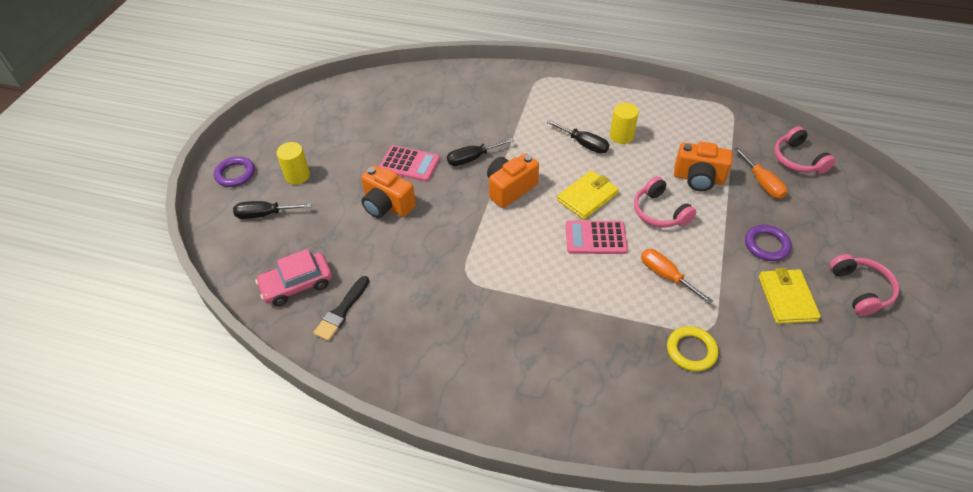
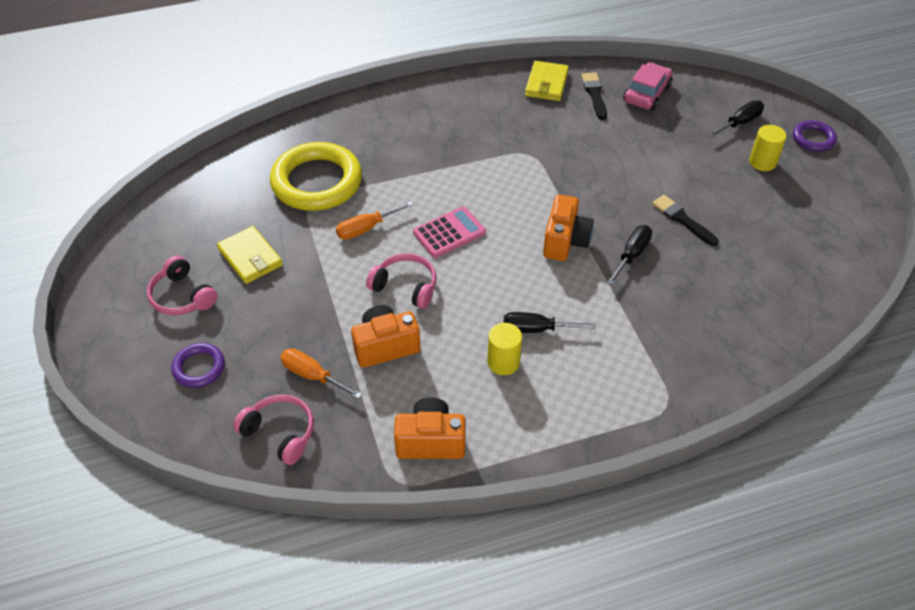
camera: 145 degrees right, 0 degrees up
(387, 205) = (655, 175): orange camera -> orange camera (430, 441)
(409, 164) = (682, 219): pink calculator -> black brush
(587, 197) = (486, 269): yellow wallet -> yellow wallet (546, 84)
(666, 276) = (366, 228): orange screwdriver -> orange screwdriver turned 135 degrees clockwise
(691, 350) = (317, 182): yellow ring -> yellow ring, size x2.05
(766, 245) = (284, 301): purple ring -> purple ring (199, 368)

